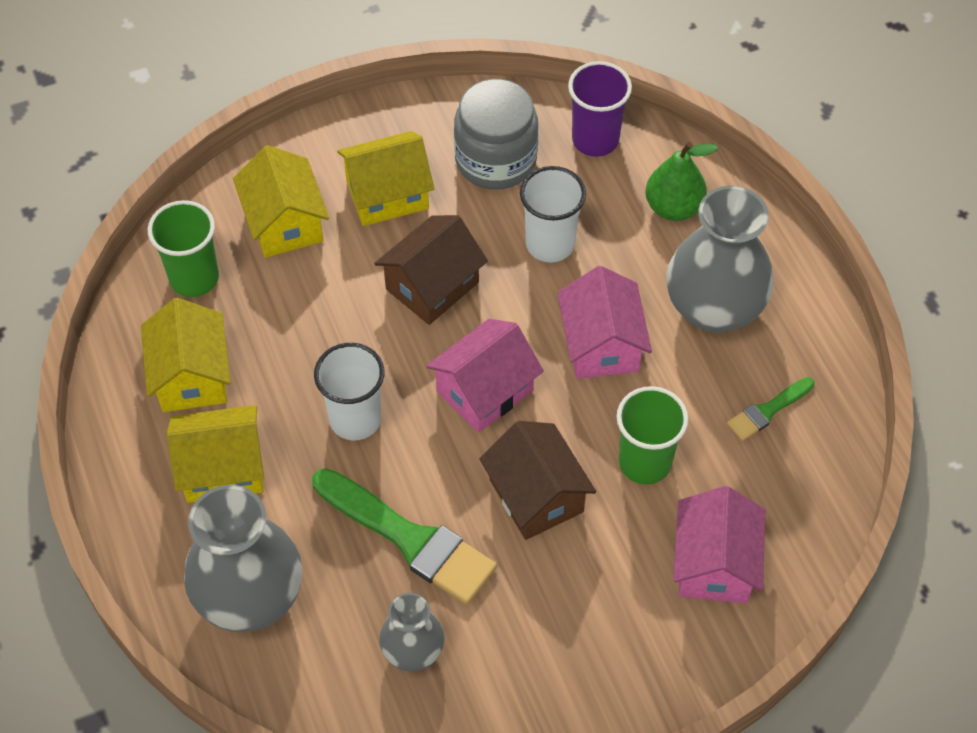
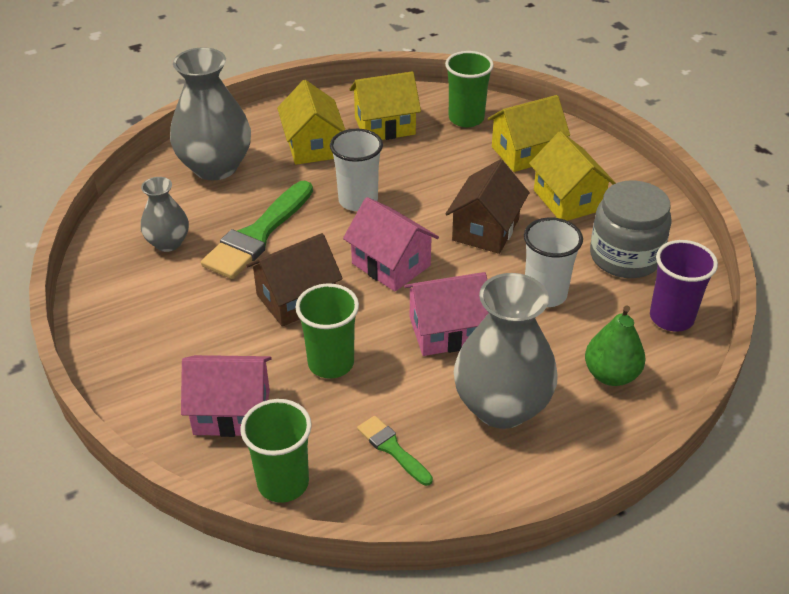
camera: 85 degrees right, 15 degrees down
(432, 285) = (485, 230): brown house -> brown house turned 75 degrees clockwise
(811, 513) = (283, 483): none -> green cup

